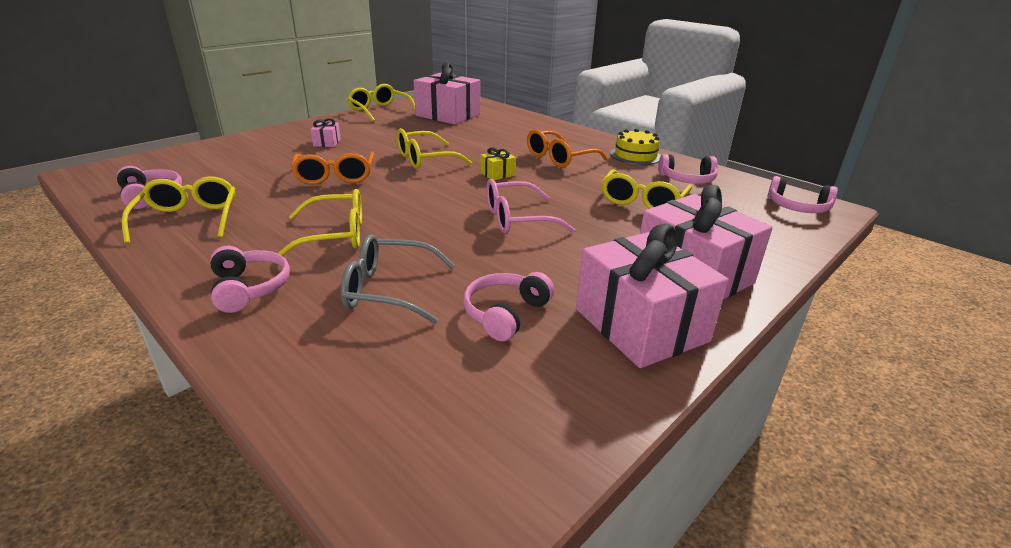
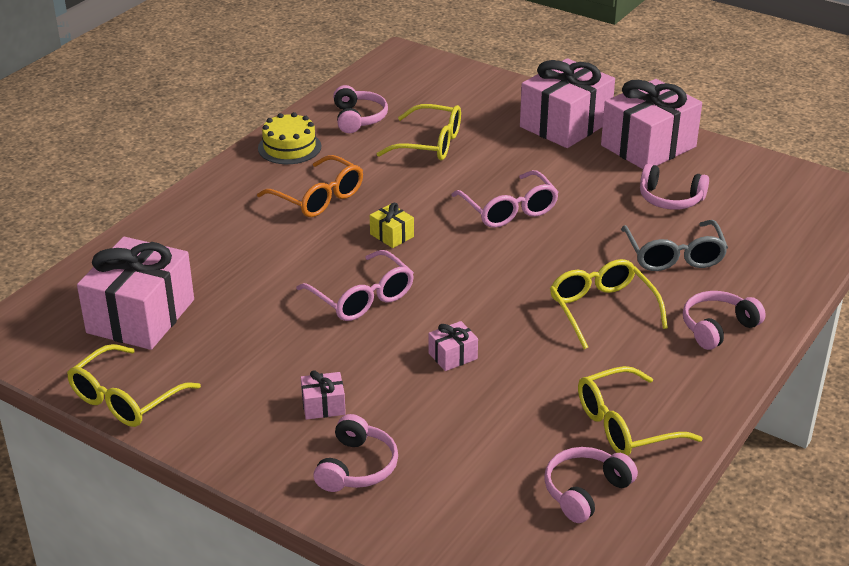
camera: 100 degrees left, 5 degrees up
(335, 176) = (453, 356): orange glasses -> pink gift
(425, 159) = (361, 297): yellow glasses -> pink glasses
(797, 207) = (407, 69): pink headphones -> pink headphones (356, 467)

